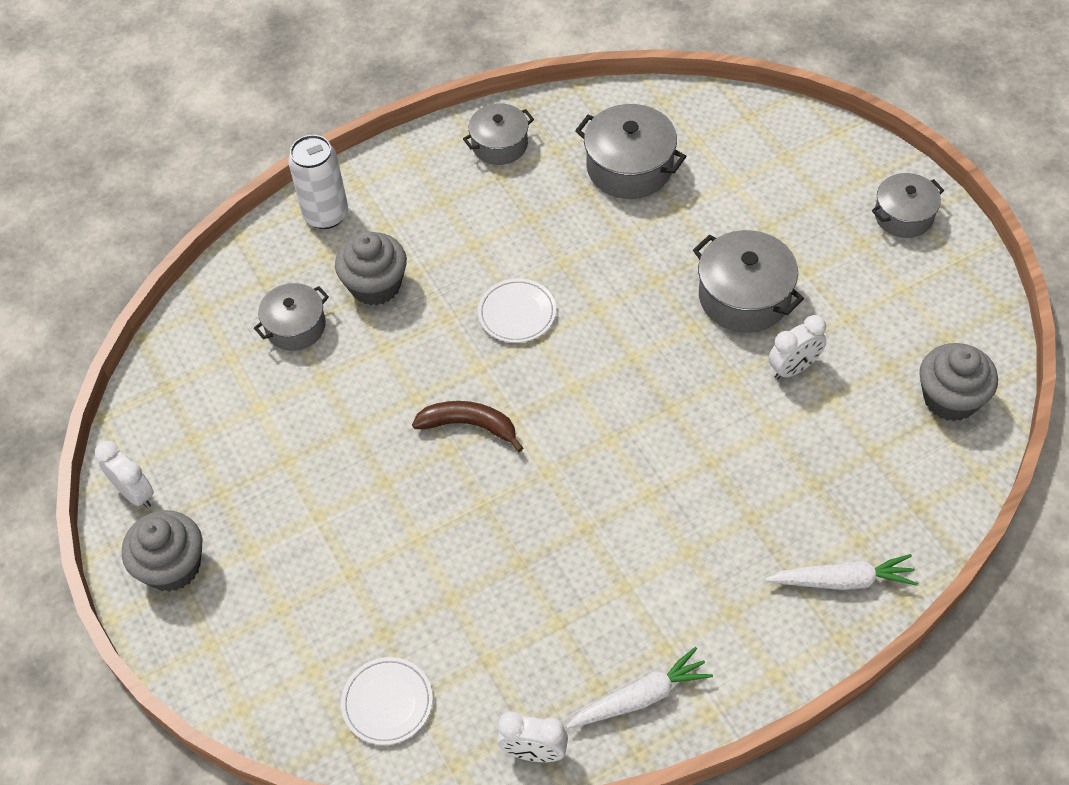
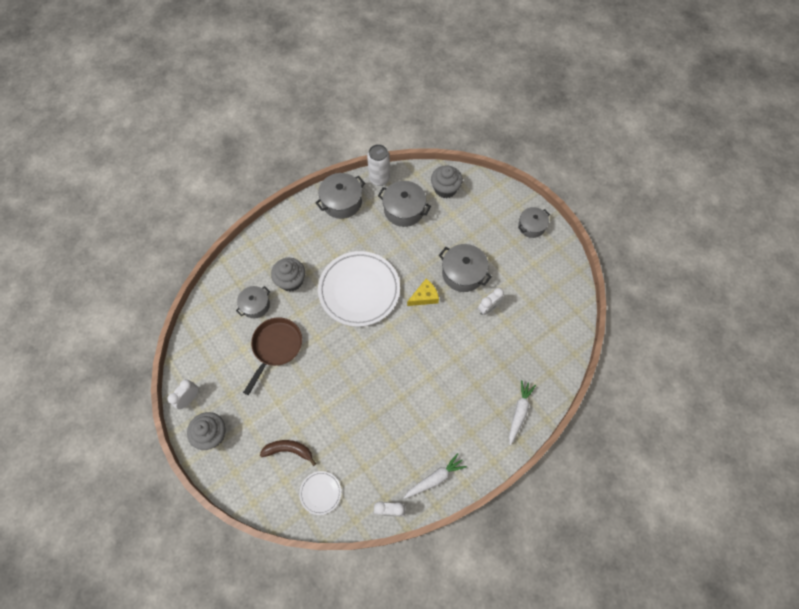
camera: 10 degrees left, 10 degrees up
(135, 493) = (189, 398): white clock -> white clock turned 90 degrees counterclockwise
(326, 215) = (263, 245): white can -> white can (379, 179)
(328, 409) = (276, 347): none -> brown pan
(469, 425) = (343, 350): brown banana -> brown banana (289, 450)
(499, 144) = (342, 202): grey pot -> grey pot, size x1.51
(517, 313) = (359, 290): white plate -> white plate, size x2.24
(655, 336) = (424, 297): none -> yellow cheese
(843, 580) = (519, 412): white carrot -> white carrot turned 60 degrees counterclockwise
(950, 398) = (559, 318): grey cupcake -> grey cupcake (445, 189)

